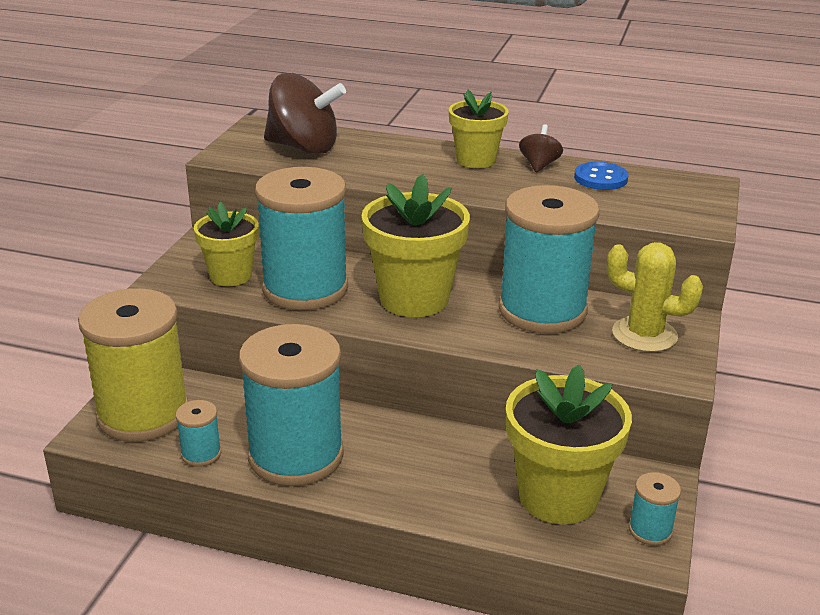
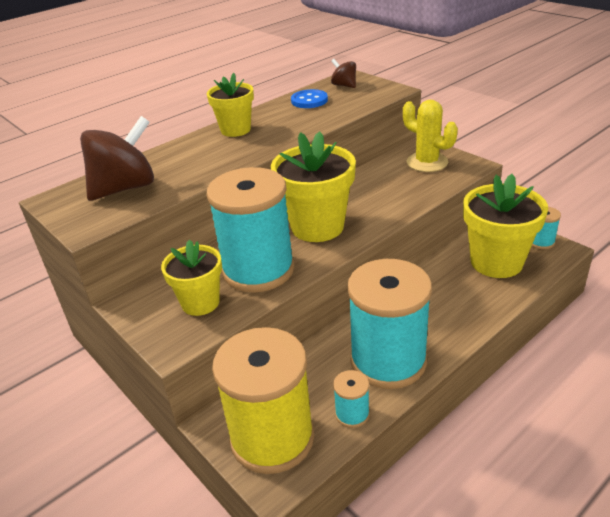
camera: 55 degrees left, 5 degrees up
(539, 165) = (269, 113): brown spinning top -> brown spinning top (344, 85)
(542, 310) = (374, 185): turquoise spool -> none
(644, 335) = (427, 162): yellow cactus -> yellow cactus turned 75 degrees clockwise

